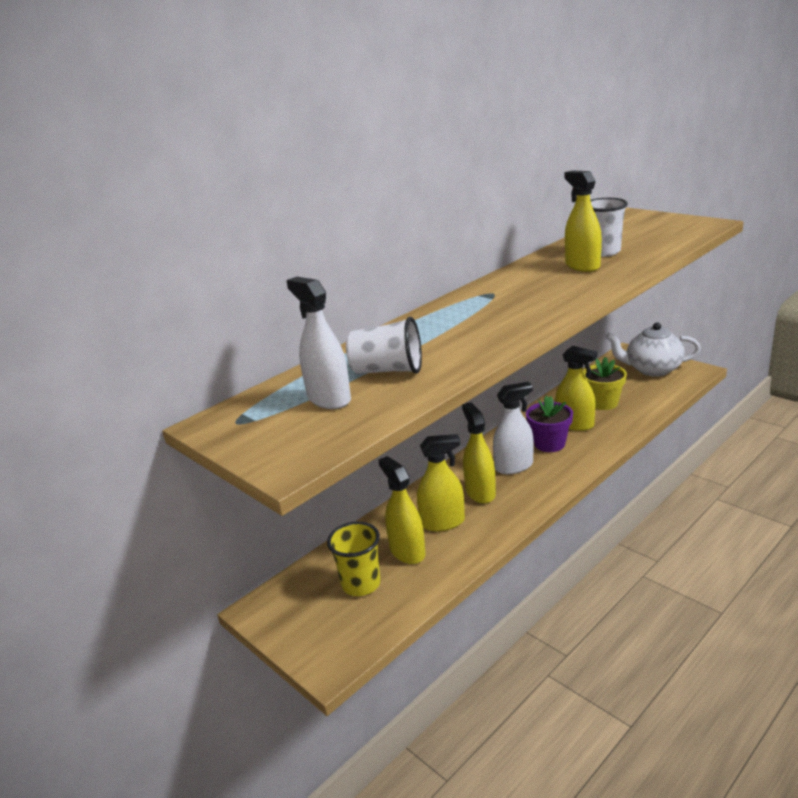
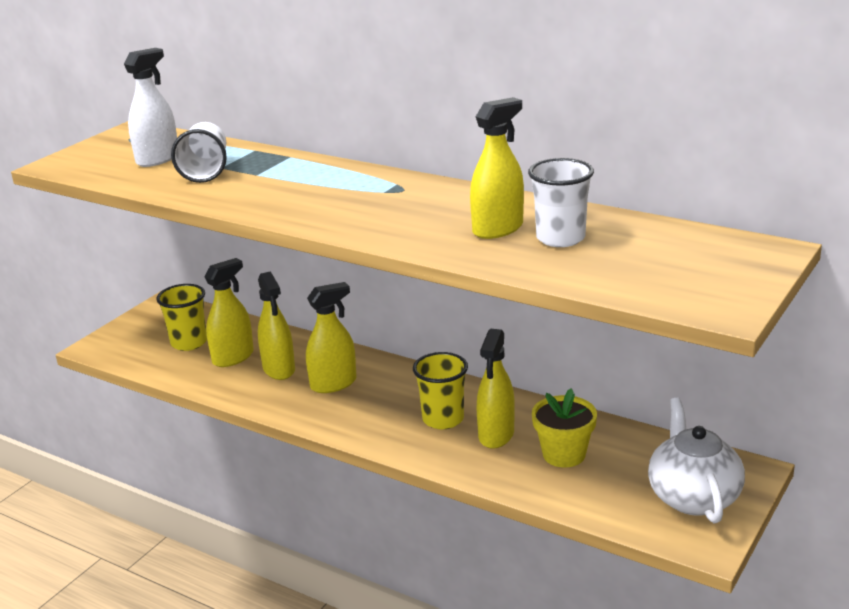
camera: 75 degrees right, 0 degrees up
(514, 466) = (388, 399): white spray bottle -> none
(549, 444) = (443, 419): purple flower pot -> yellow cup

